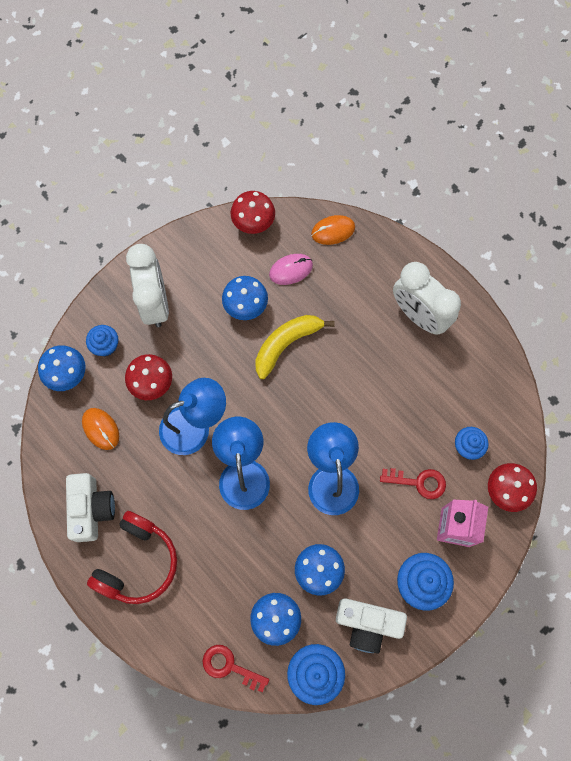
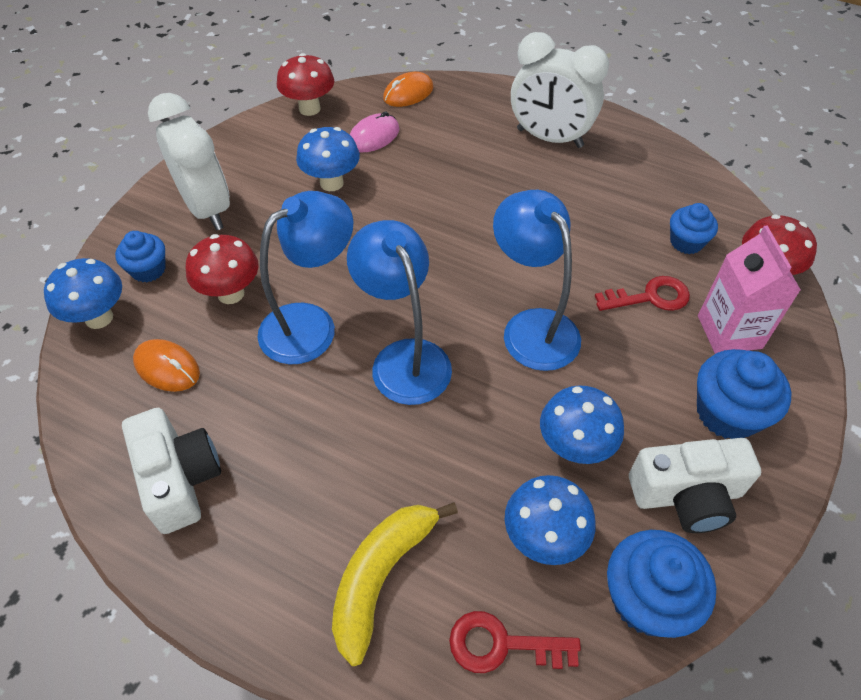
camera: 20 degrees left, 20 degrees down
(137, 562) = (281, 532): red headphones -> none
(286, 344) = (400, 204): yellow banana -> yellow banana (381, 576)

